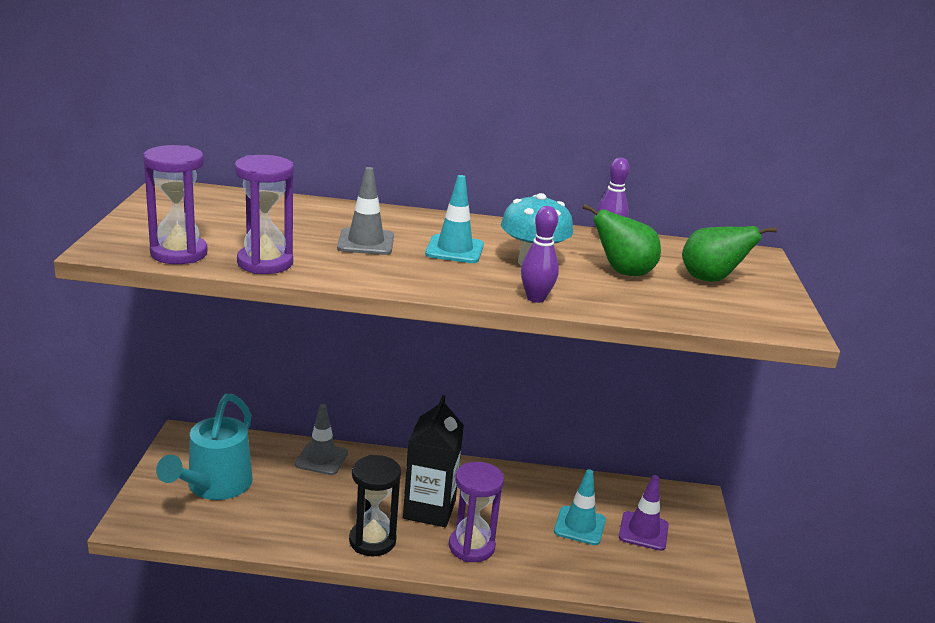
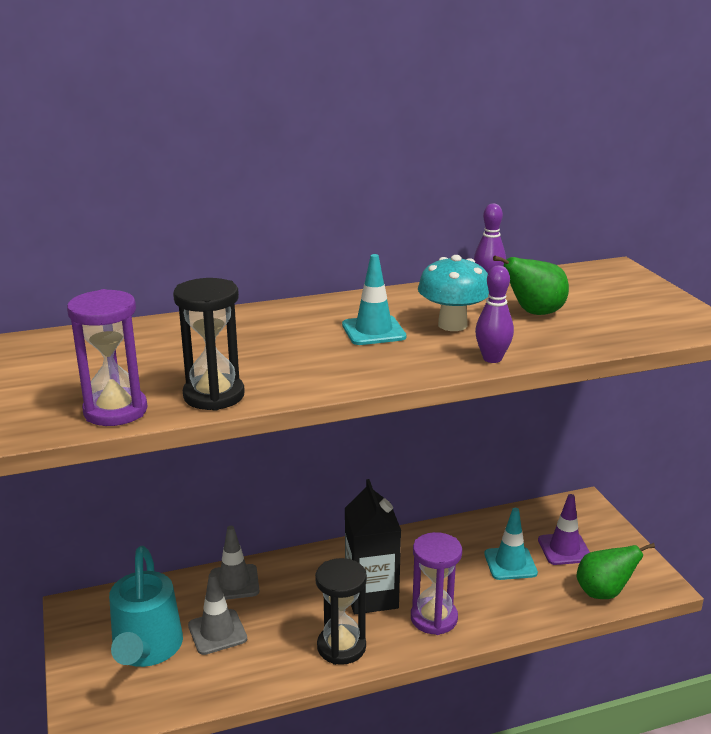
camera: 20 degrees left, 0 degrees up
(265, 263) = (214, 395): purple hourglass -> black hourglass
(366, 242) = (286, 346): grey traffic cone -> grey traffic cone (217, 632)
(710, 279) = (606, 300): green pear -> green pear (603, 593)

